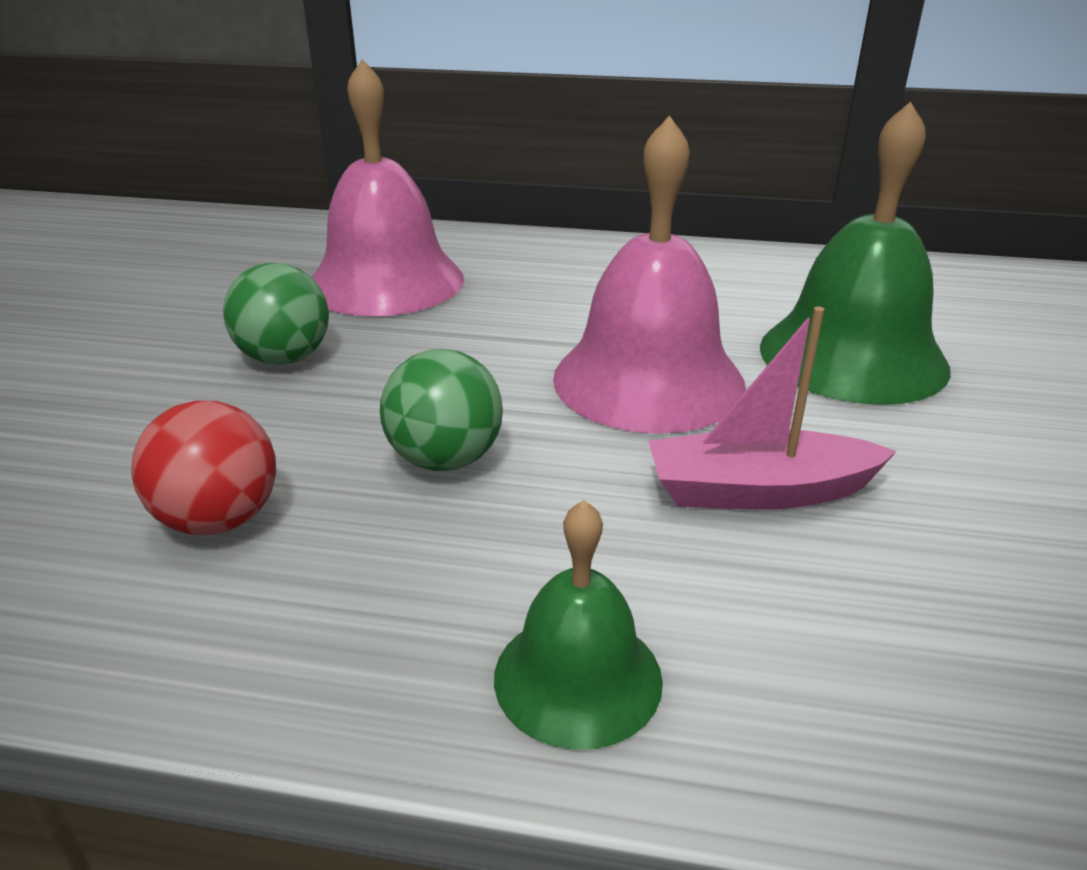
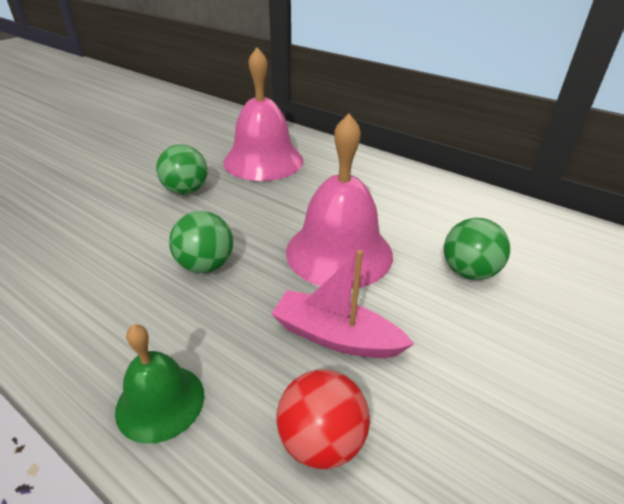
camera: 25 degrees right, 5 degrees up
(219, 520) = (94, 264): red ball -> red ball (321, 441)
(852, 356) = (468, 272): green bell -> green ball

